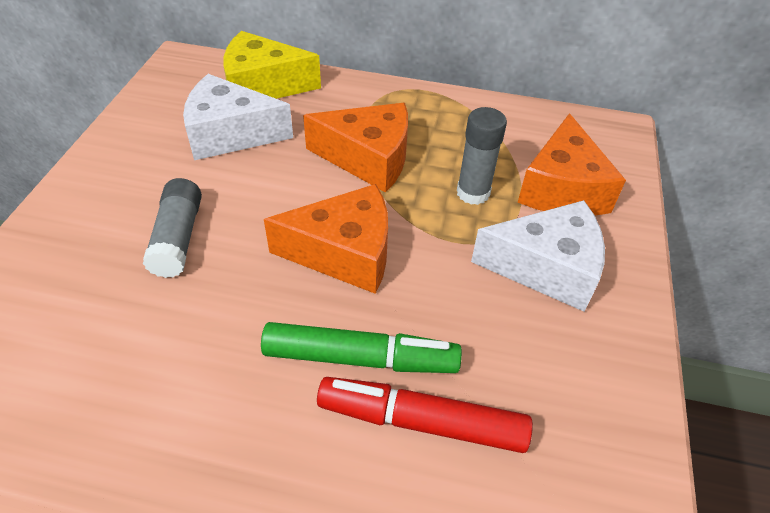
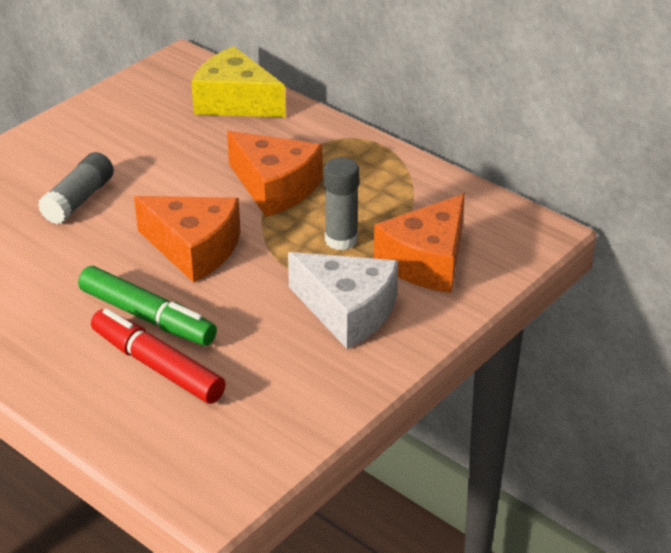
camera: 30 degrees right, 10 degrees down
(230, 134) = (175, 134): white cheese -> none

